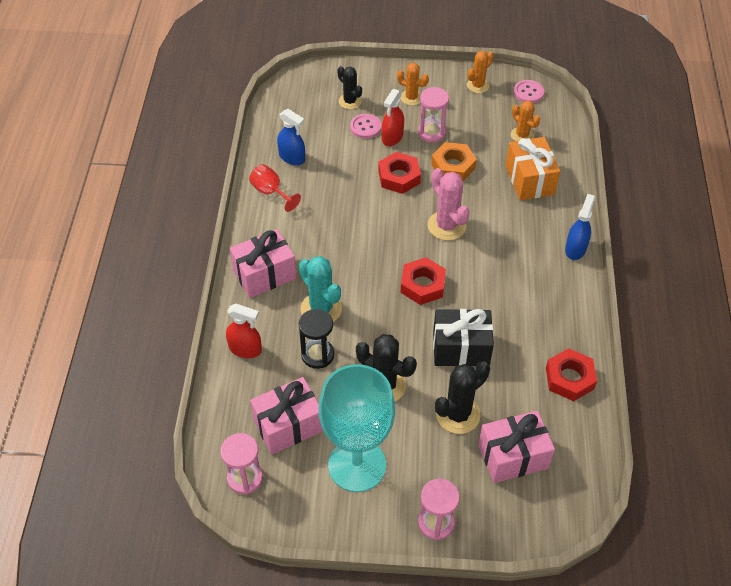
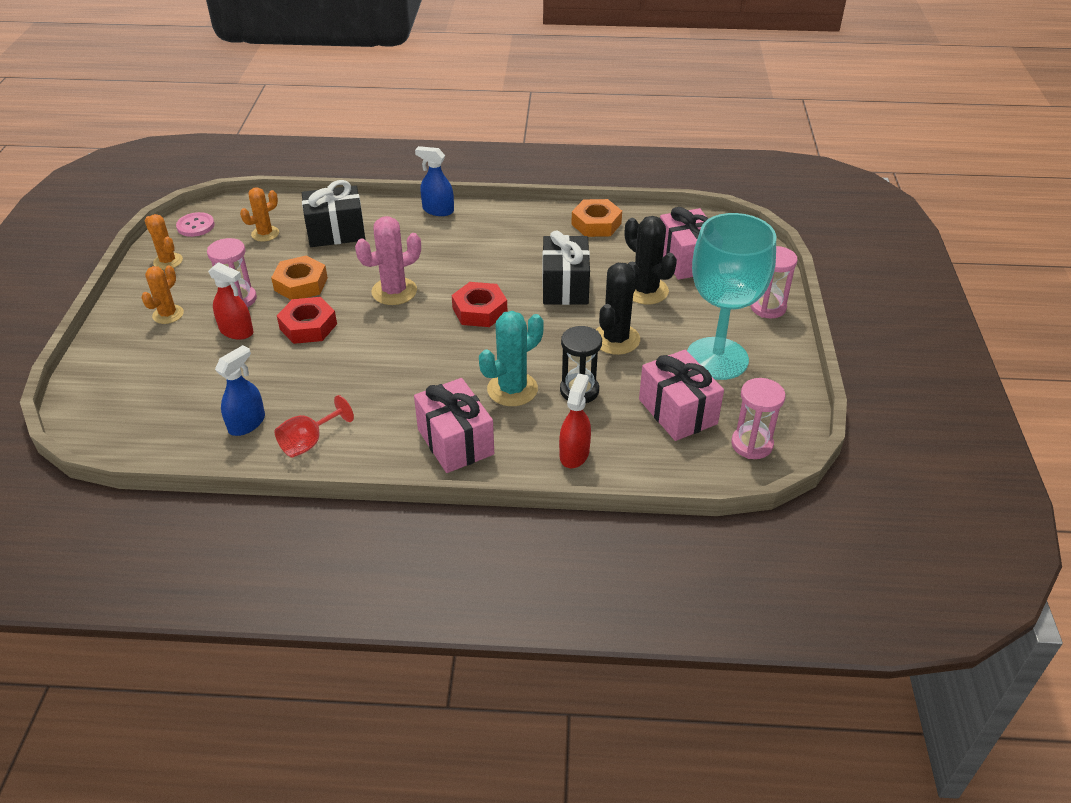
camera: 90 degrees left, 10 degrees down
(350, 101) = (153, 369): black cactus -> none
(365, 127) = (209, 354): pink button -> none
(529, 180) = (336, 232): orange gift -> black gift
(569, 378) = (596, 224): red nut -> orange nut

